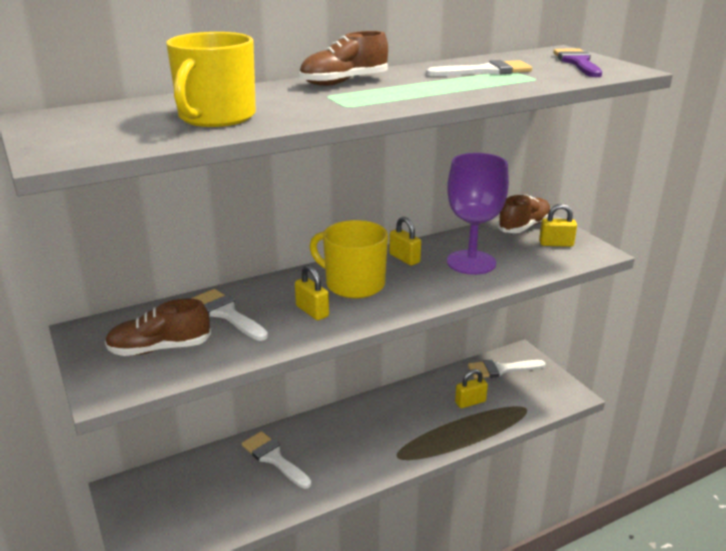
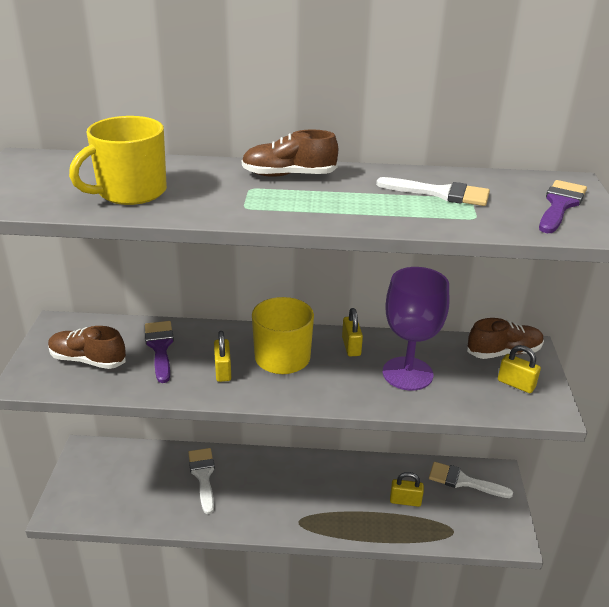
camera: 30 degrees right, 5 degrees up
(226, 314) = (160, 347): white brush -> purple brush

